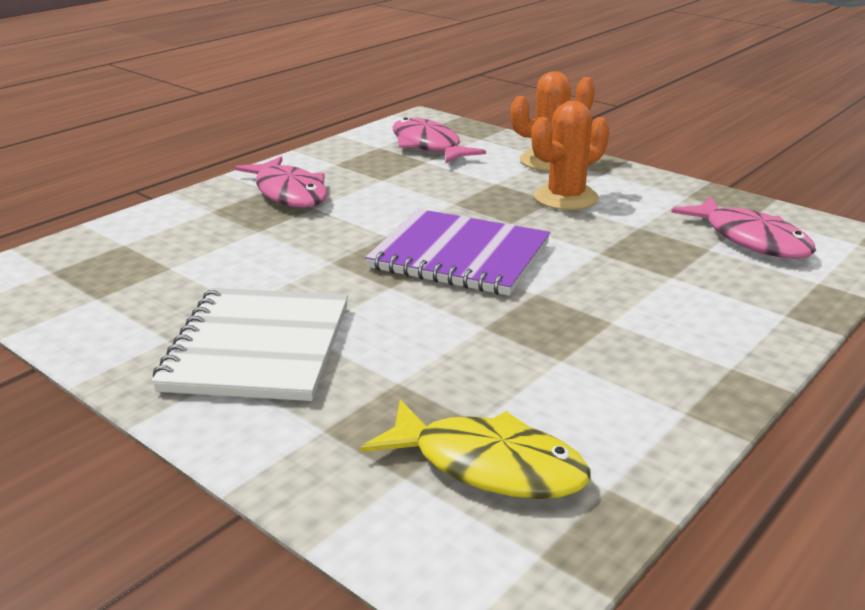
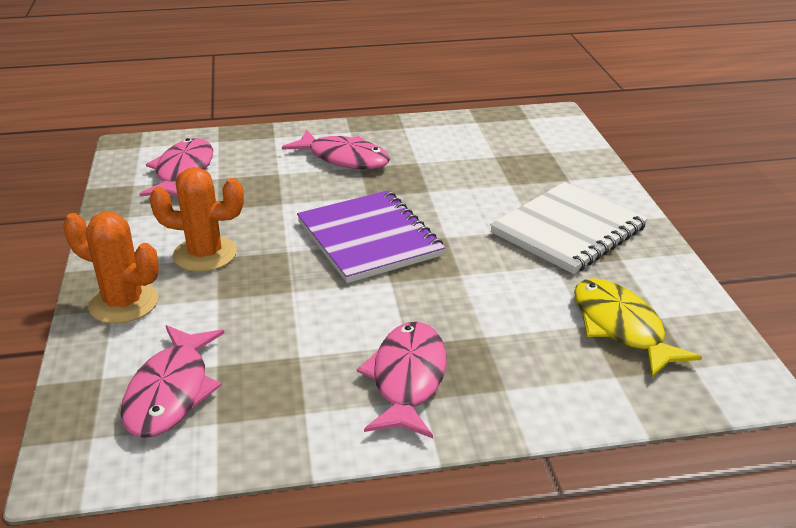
camera: 140 degrees left, 5 degrees up
(489, 465) = (511, 142): yellow fish -> yellow fish (620, 327)
(649, 323) = (344, 158): none -> pink fish

